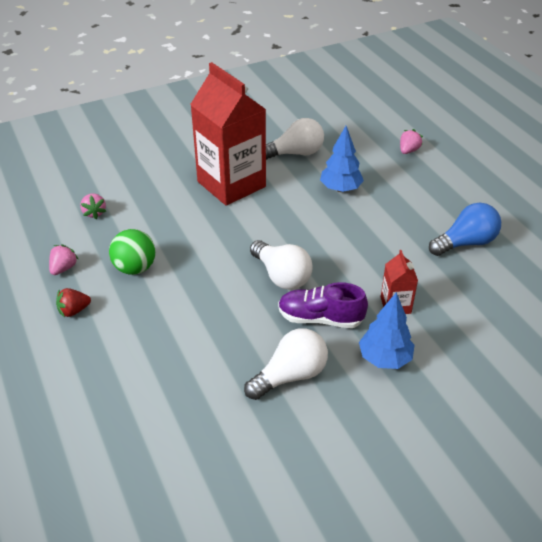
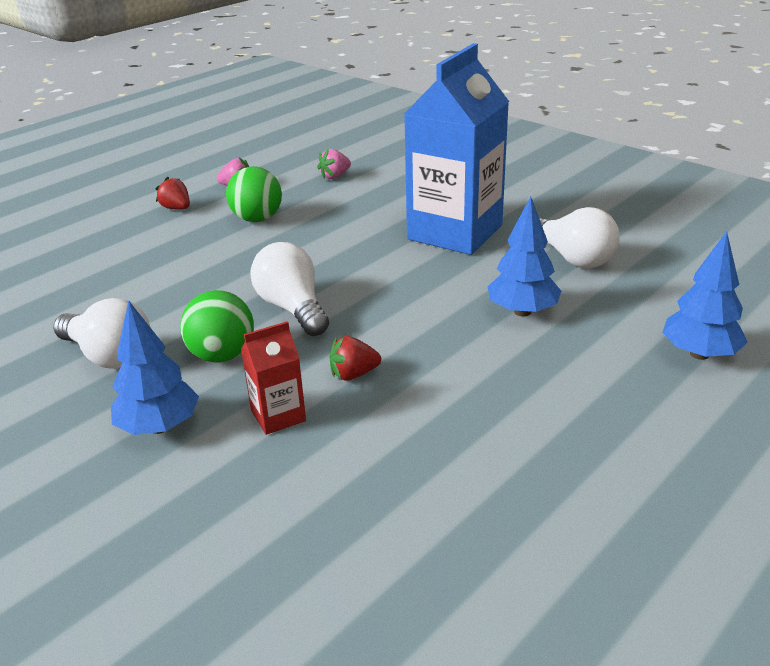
camera: 70 degrees right, 10 degrees down
(231, 184) = (455, 232): red carton -> blue carton
(281, 276) = (292, 308): white light bulb -> white light bulb turned 120 degrees clockwise
(320, 318) = (222, 355): purple shoe -> green ball
(369, 267) = (353, 374): none -> red strawberry
(408, 151) = (699, 354): pink strawberry -> blue tree
(465, 243) = (484, 466): blue light bulb -> none

